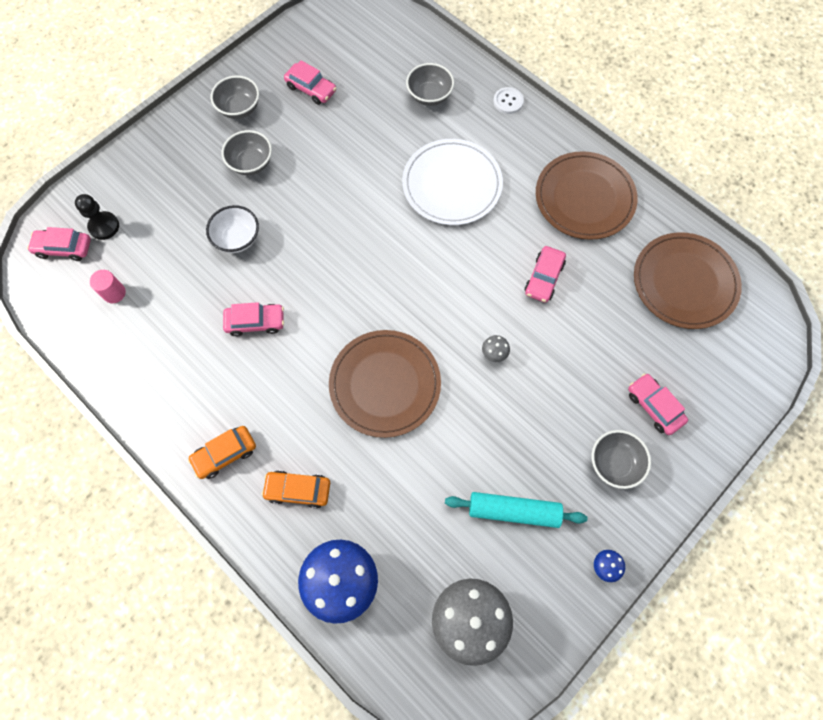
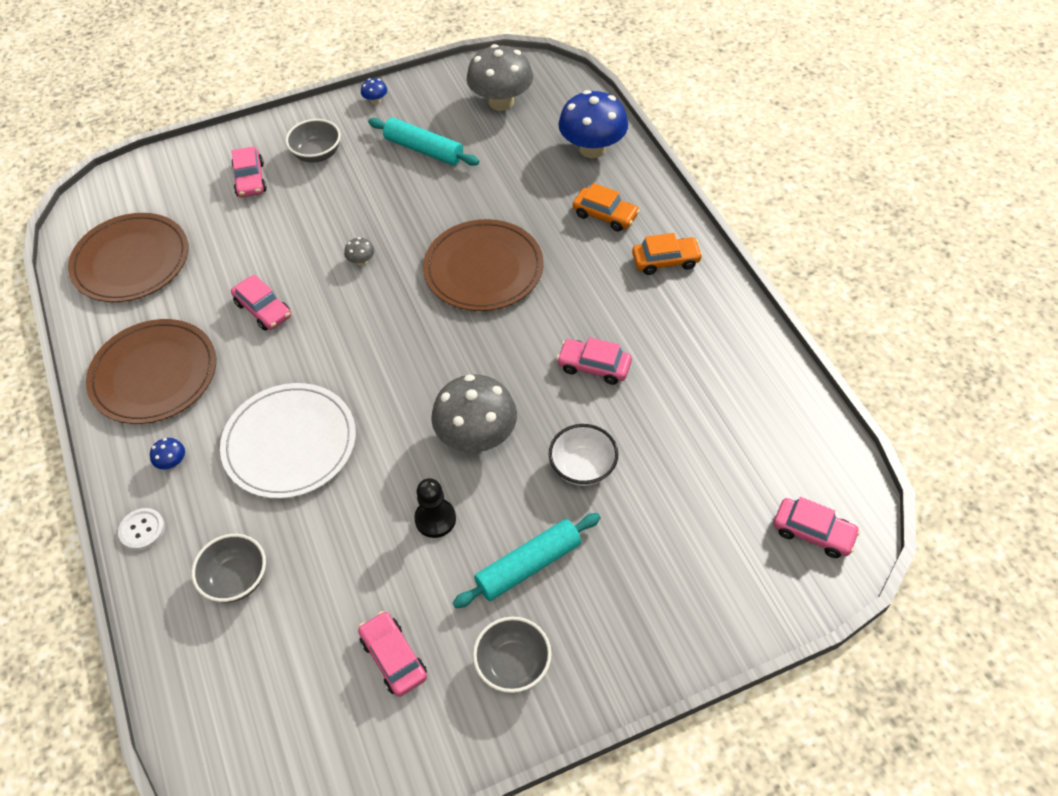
camera: 155 degrees left, 15 degrees down
(104, 226) = (754, 544): black pawn -> black pawn (435, 519)
(114, 293) = (754, 452): pink cylinder -> none
(251, 163) = (528, 566): grey bowl -> turquoise rolling pin
(322, 234) = (477, 437): none -> grey mushroom
(521, 145) = (172, 462): none -> blue mushroom
(544, 278) = (263, 309): pink car -> pink car turned 90 degrees clockwise

